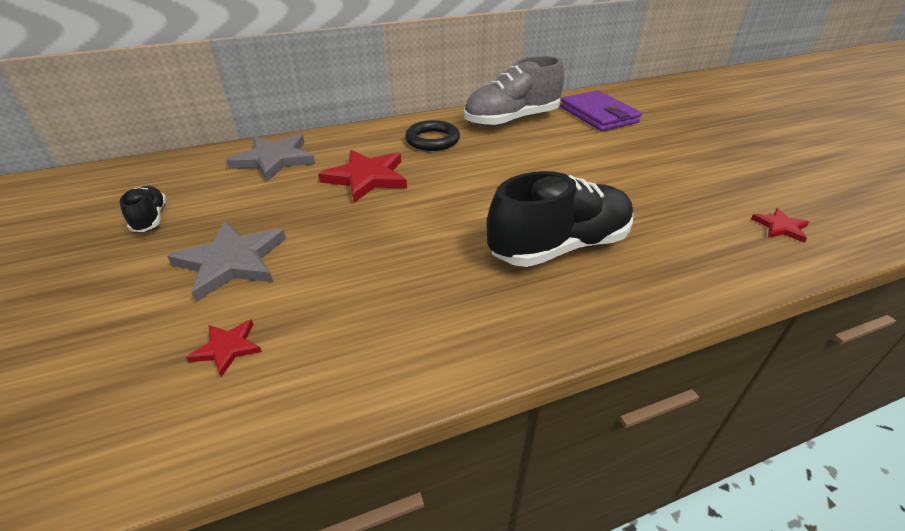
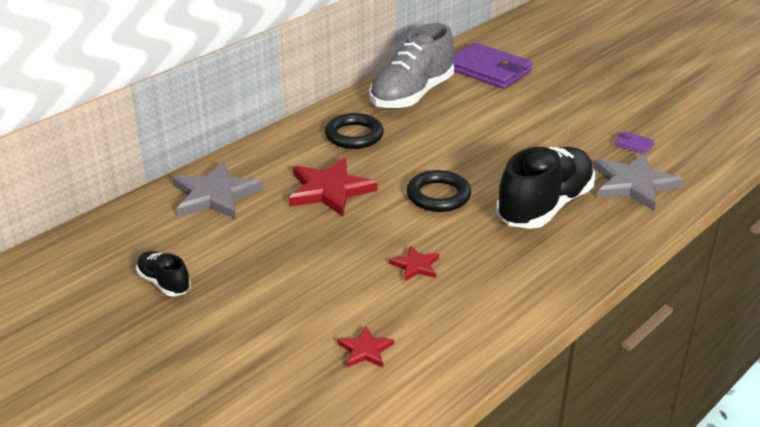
camera: 25 degrees left, 5 degrees down
(232, 261) = (292, 294): grey star -> grey star (633, 184)
(458, 207) = (438, 196): none -> black ring
(708, 208) = (633, 144): none -> purple wallet
(780, 227) = (691, 147): red star -> red star (415, 266)

